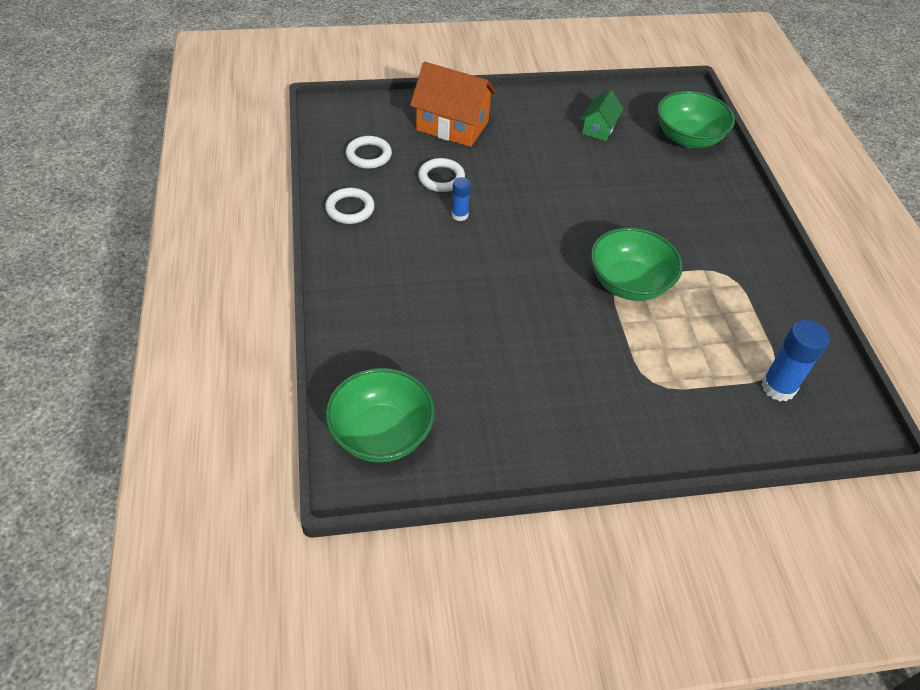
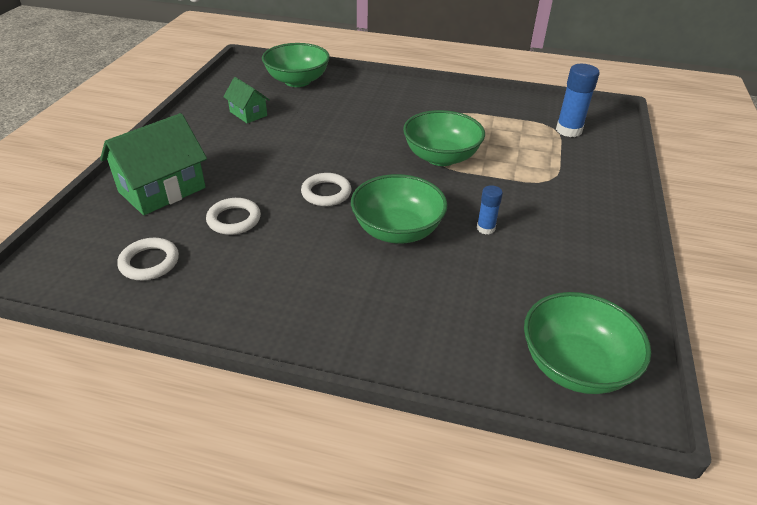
camera: 65 degrees left, 10 degrees down
(350, 209) = (226, 302): white ring -> white ring (326, 193)
(452, 126) = (162, 190): orange house -> green house
(459, 215) = (297, 223): blue glue stick -> blue glue stick (485, 228)
(488, 280) = (397, 230): none -> green bowl

